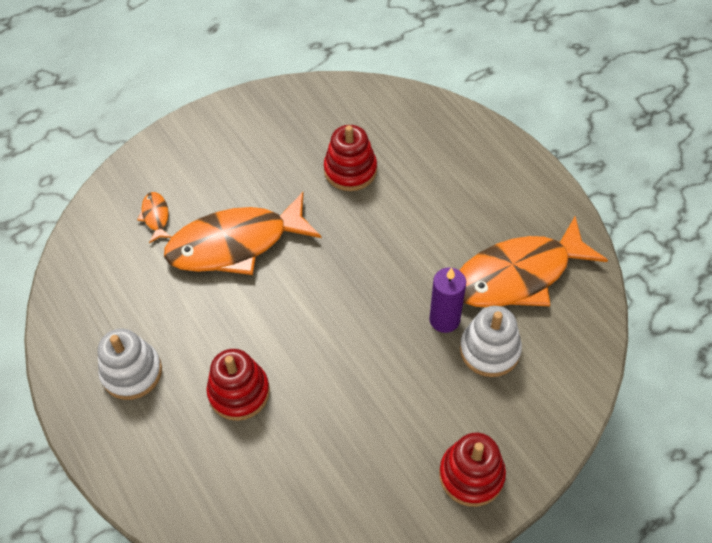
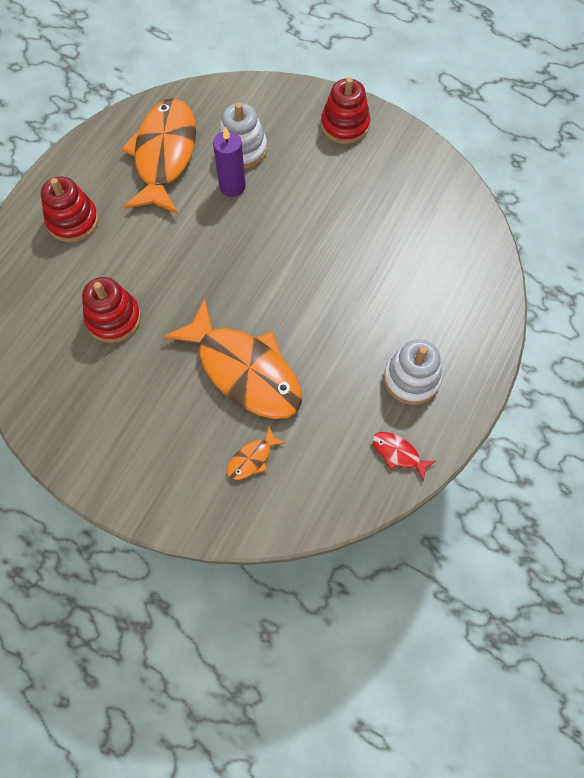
camera: 120 degrees left, 10 degrees up
(77, 324) = (398, 453): none -> red fish
(239, 392) = (377, 291): red stacking toy -> red stacking toy (73, 221)
(518, 275) = (164, 155): orange fish -> orange fish turned 120 degrees counterclockwise

